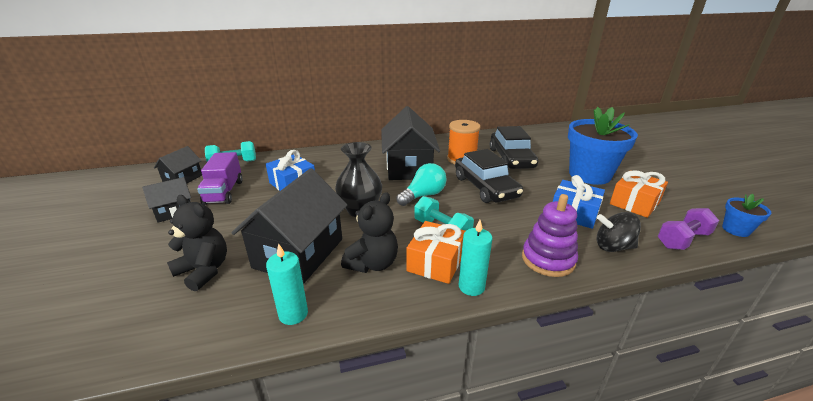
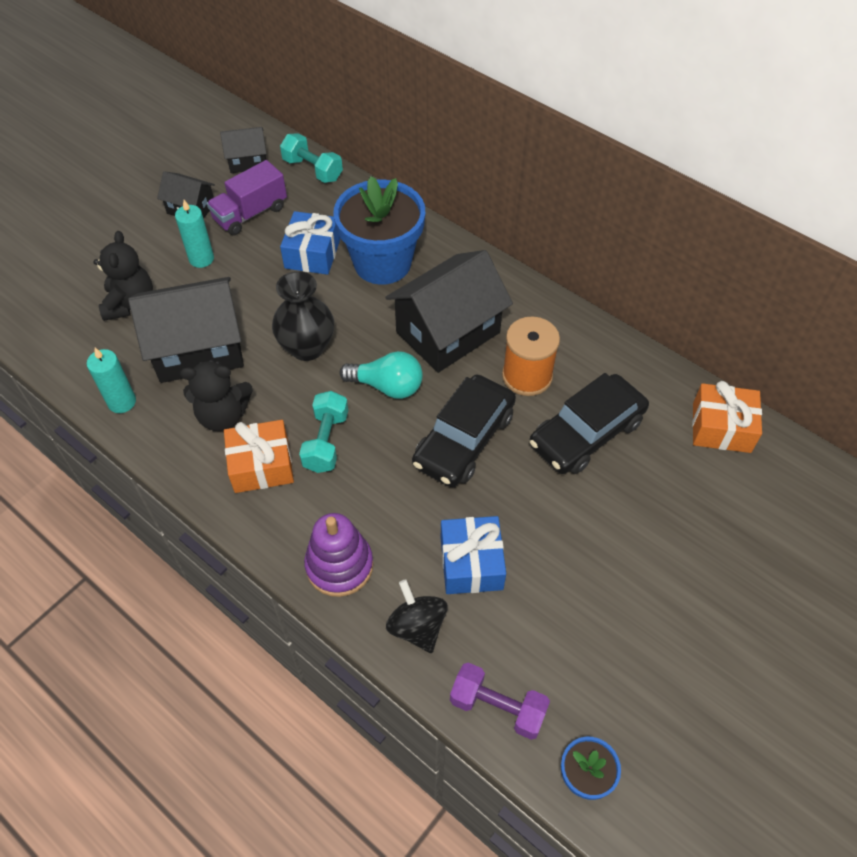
camera: 55 degrees right, 25 degrees up
(471, 287) = (243, 513): turquoise candle -> turquoise candle (201, 259)
(589, 175) = (618, 552): blue flower pot -> blue flower pot (382, 263)
(634, 203) = (565, 632): orange gift -> orange gift (721, 428)

